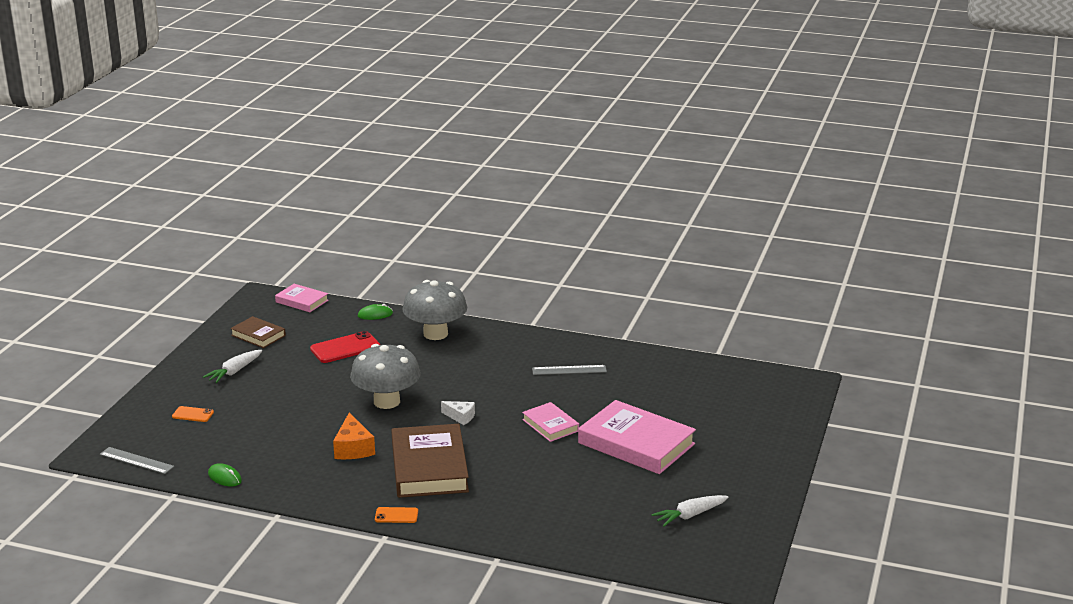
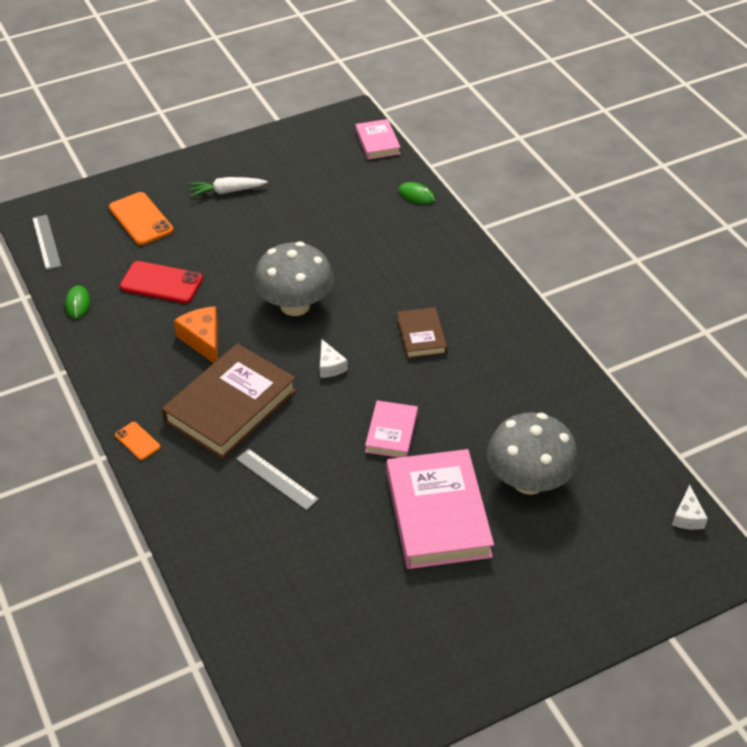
camera: 45 degrees right, 20 degrees up
(193, 414) = (141, 219): orange phone -> orange phone, size x1.83
(258, 335) = (295, 161): brown book -> brown book (421, 336)
(345, 348) = (342, 220): red phone -> red phone (161, 283)
(353, 448) = (203, 340): orange cheese -> orange cheese turned 120 degrees clockwise
(435, 334) = (437, 251): grey mushroom -> grey mushroom (528, 480)
(569, 370) = (498, 376): grey ruler -> grey ruler (277, 479)
(690, 515) = (366, 643): white carrot -> none
(761, 374) = (687, 516): none -> white cheese

